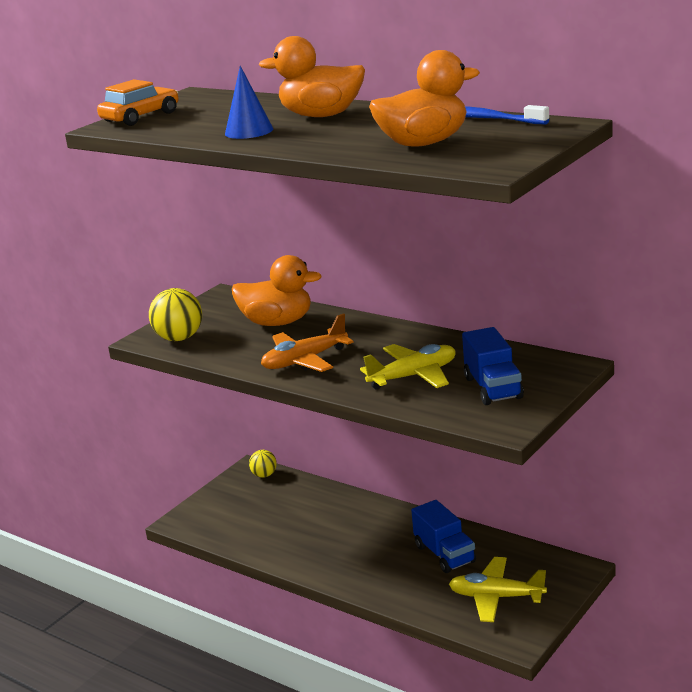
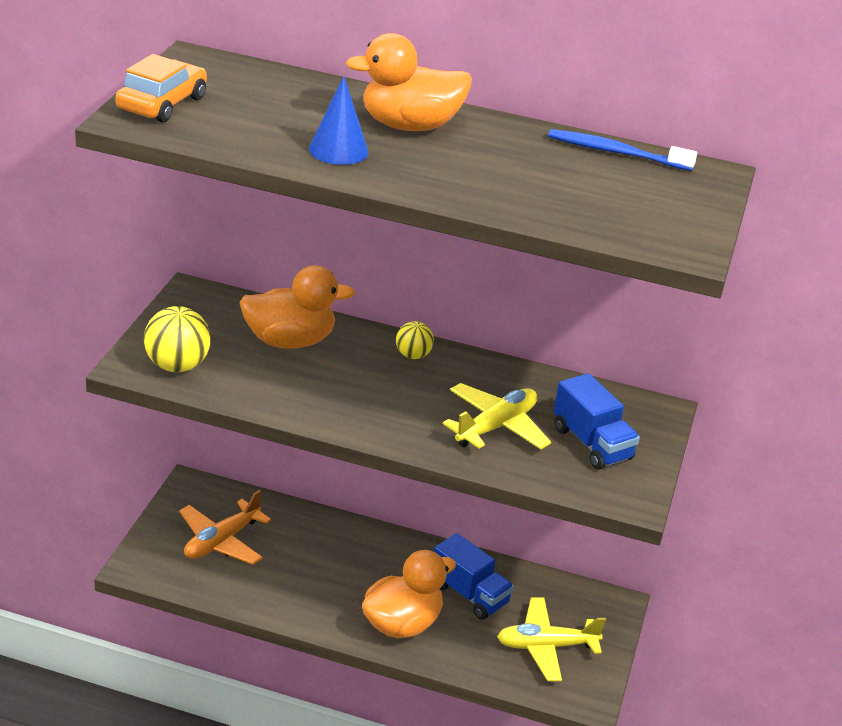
camera: 25 degrees left, 10 degrees up
(264, 475) = (213, 494): yellow ball -> yellow ball (413, 355)
(304, 361) = (356, 403): orange plane -> orange plane (221, 541)
(424, 143) = (576, 195): orange duck -> orange duck (402, 624)

